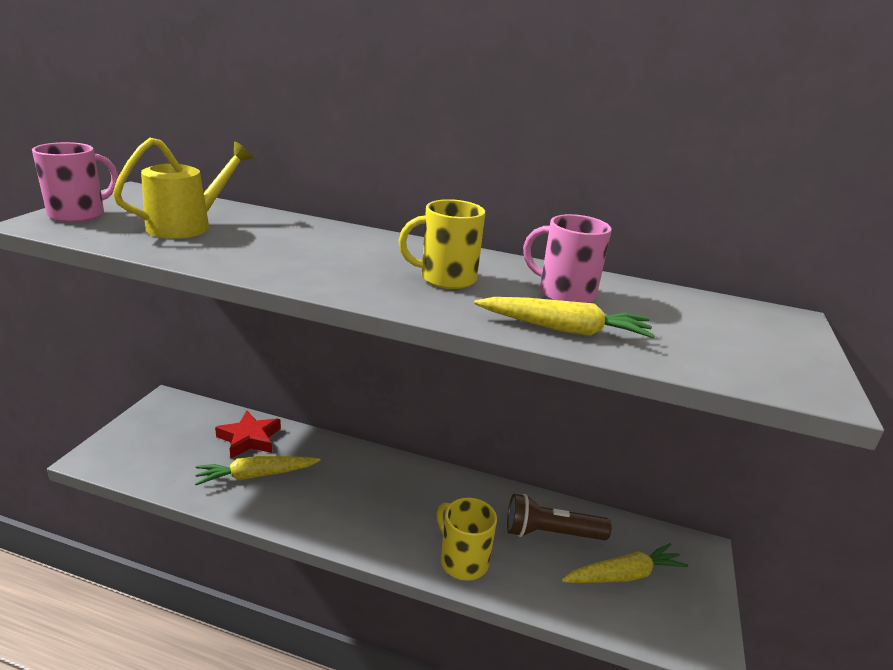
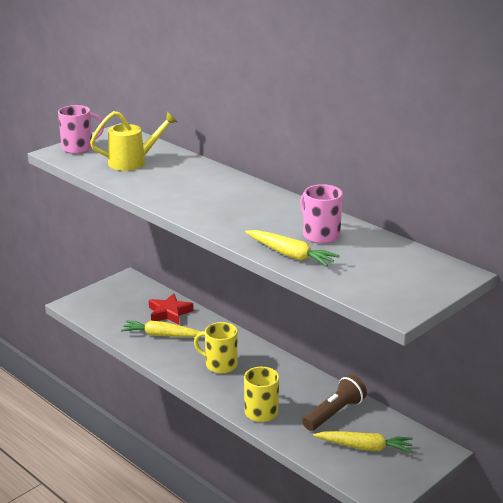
camera: 30 degrees right, 0 degrees up
(446, 278) = (255, 215): yellow mug -> yellow mug (220, 365)
(551, 533) = (334, 413): brown flashlight -> brown flashlight turned 105 degrees clockwise

